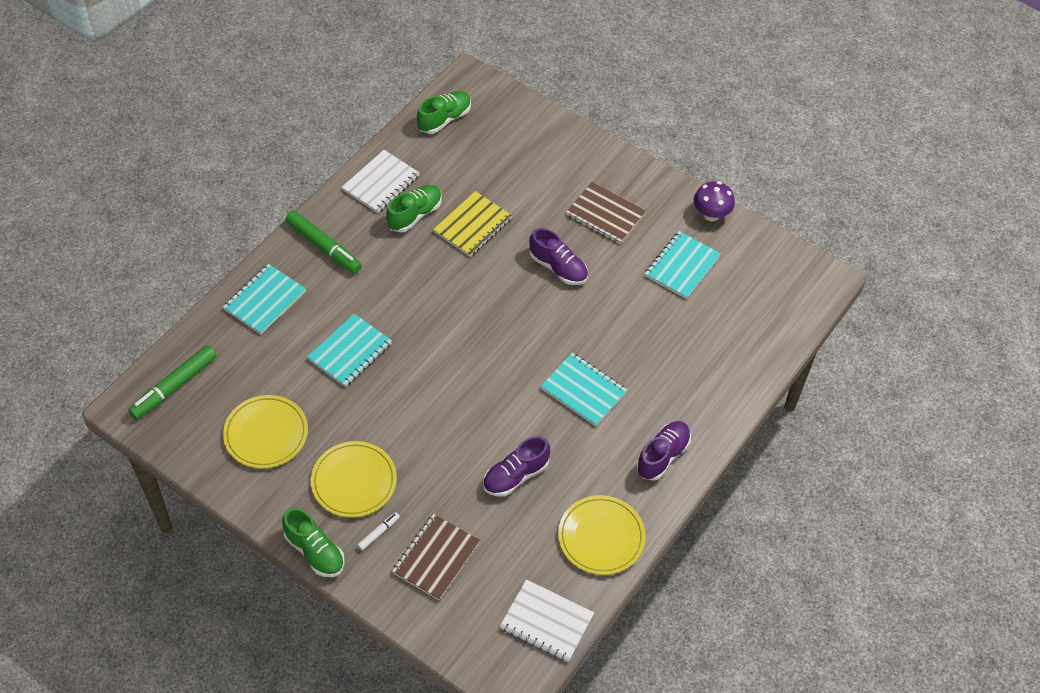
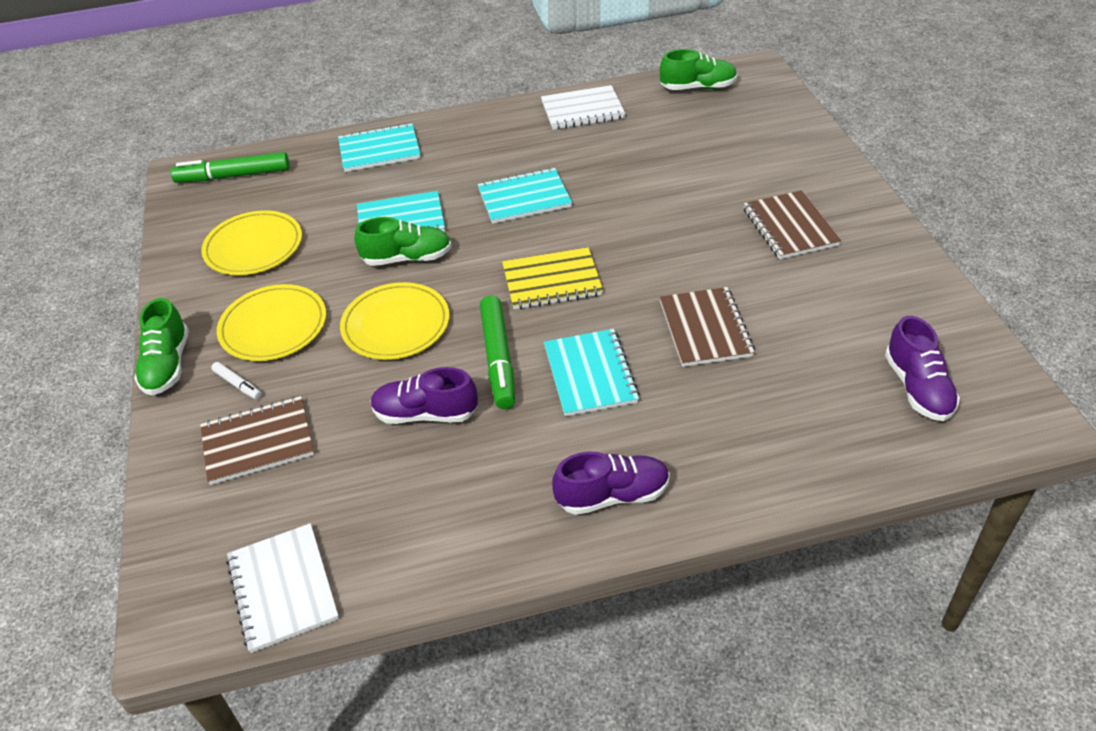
camera: 45 degrees right, 10 degrees down
(324, 247) = (476, 134): green marker -> green marker (498, 358)
(378, 533) = (238, 384): white marker -> white marker turned 45 degrees clockwise
(415, 215) = (586, 145): green shoe -> green shoe (407, 258)
(472, 225) = (633, 176): yellow notebook -> yellow notebook (552, 281)
(558, 268) = (685, 249): purple shoe -> purple shoe (917, 388)
(601, 537) = (445, 537): yellow plate -> yellow plate (396, 325)
(619, 320) = (705, 329): none -> brown notebook
(682, 266) = (837, 314): turquoise notebook -> turquoise notebook (524, 198)
(711, 214) = (926, 282): purple mushroom -> none

